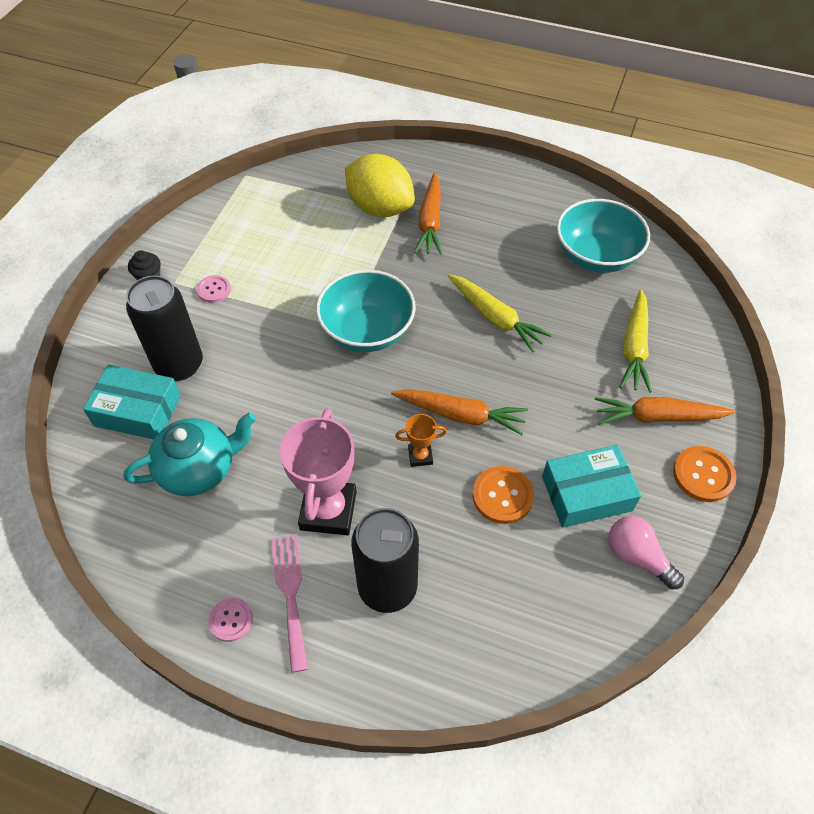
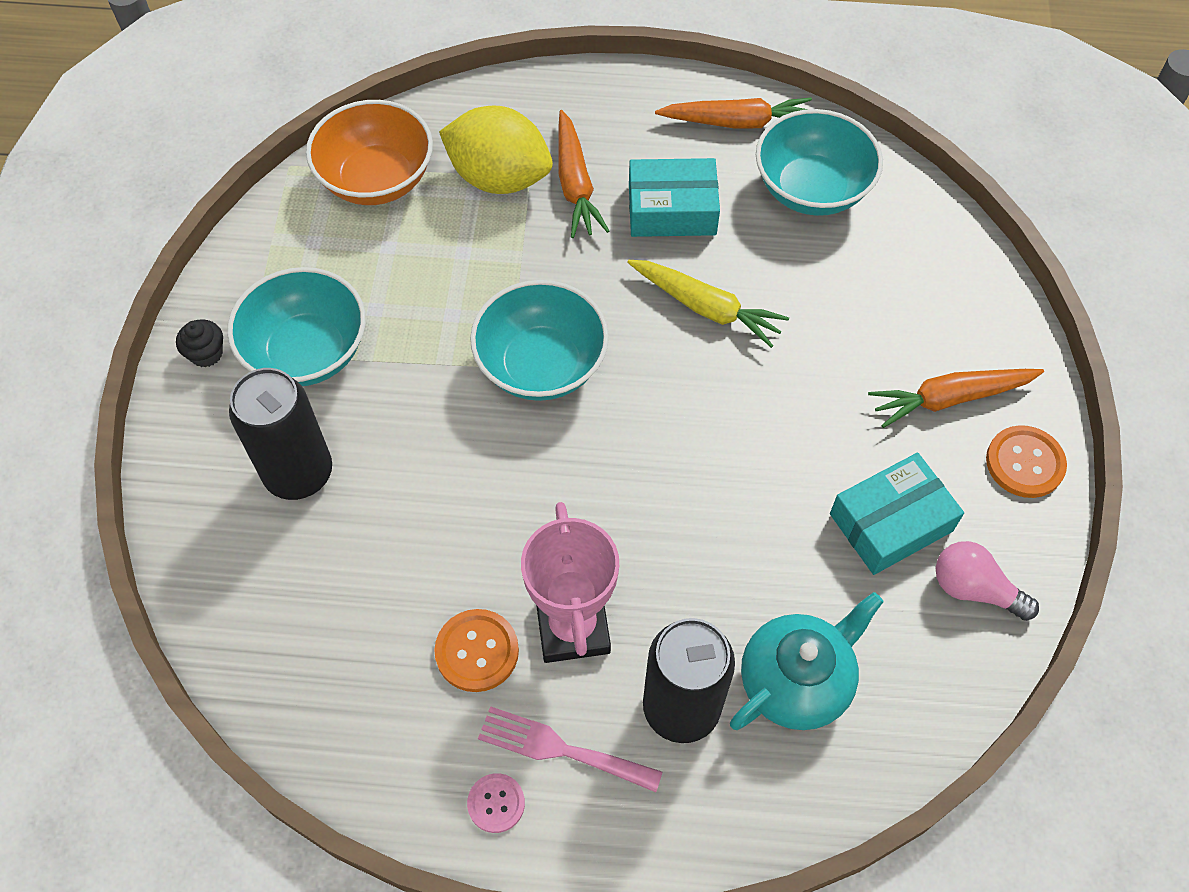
camera: 15 degrees left, 5 degrees up
(137, 411) = (265, 553): turquoise box -> turquoise box (672, 209)
(199, 468) = (380, 613): turquoise teapot -> turquoise teapot (796, 680)
(214, 290) = (307, 352): pink button -> turquoise bowl
(290, 594) = (561, 749): pink fork -> pink fork turned 45 degrees counterclockwise
(298, 194) = (377, 179): none -> orange bowl
(420, 456) = (667, 524): orange trophy -> none
(460, 415) = (701, 455): orange carrot -> orange carrot (736, 122)
(502, 496) = (788, 551): orange button -> orange button (477, 651)
(634, 347) = (896, 309): yellow carrot -> none

